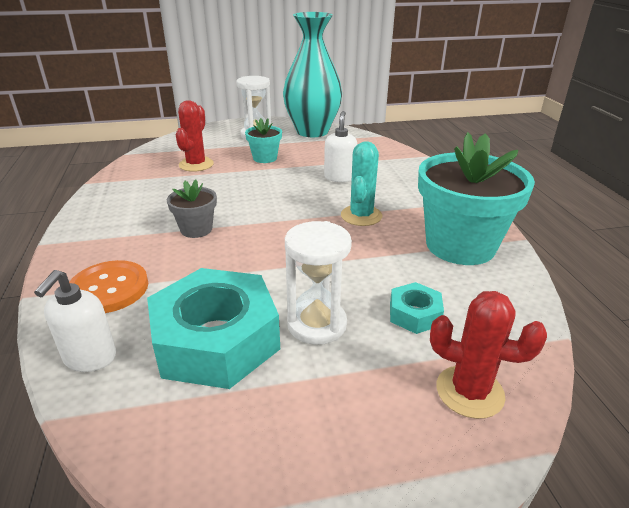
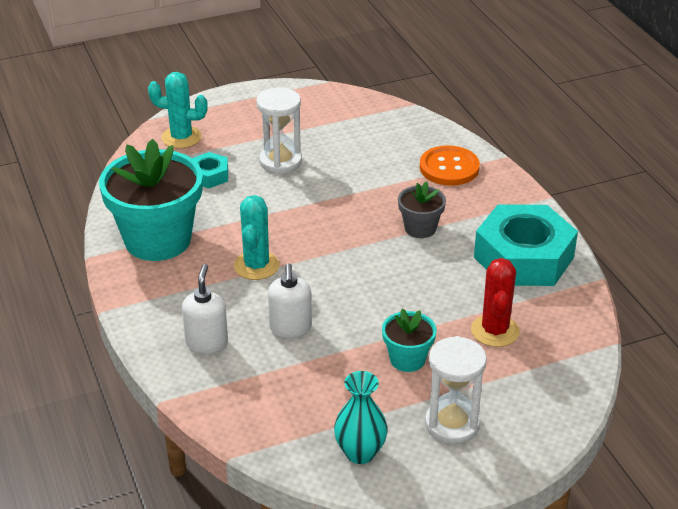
camera: 170 degrees right, 5 degrees up
(90, 358) = (419, 129): white soap dispenser -> white soap dispenser (207, 343)
(216, 340) = (346, 146): turquoise nut -> turquoise nut (523, 257)
(312, 131) = (360, 453): turquoise vase -> turquoise vase, size x0.51
(469, 392) = (181, 137): red cactus -> turquoise cactus

